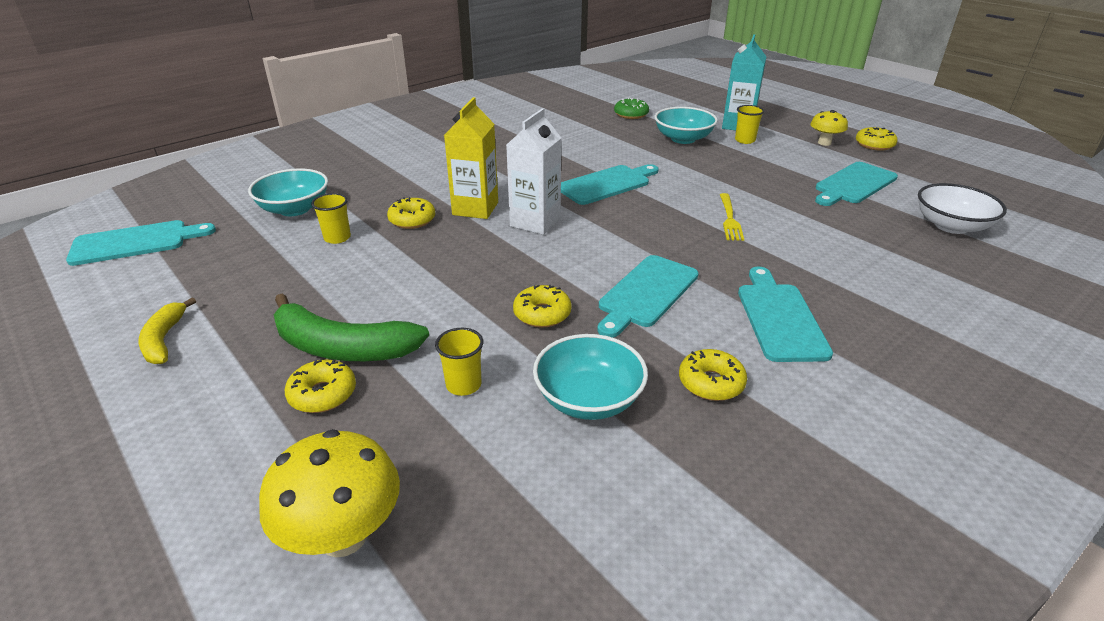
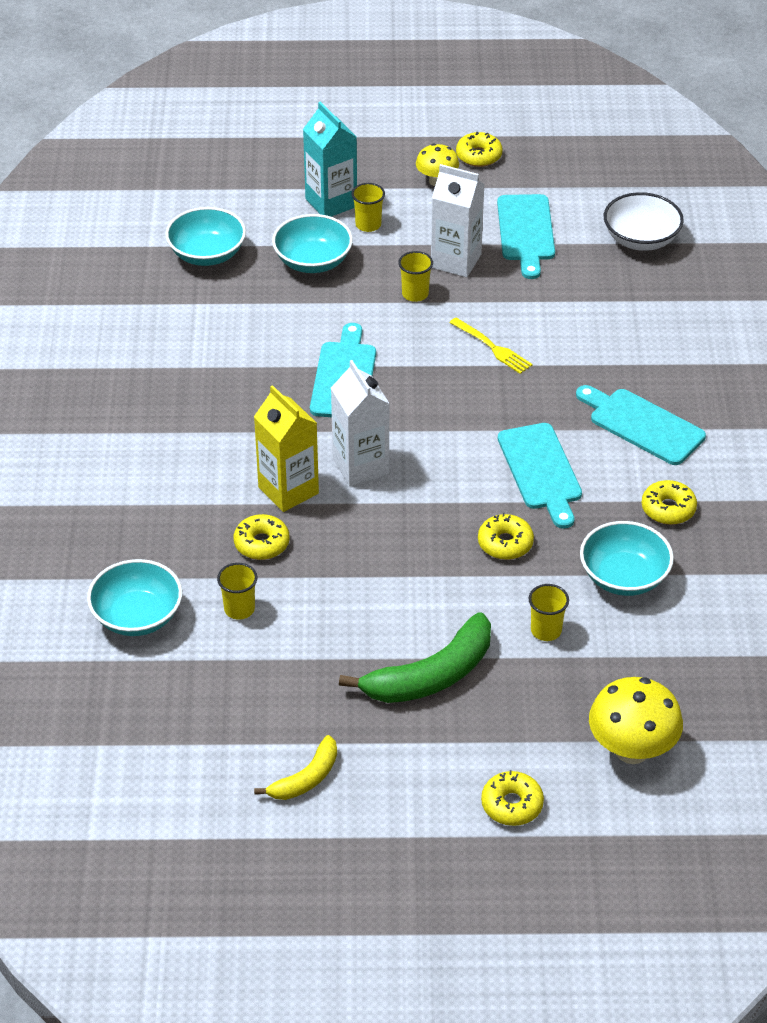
camera: 50 degrees left, 10 degrees up
(136, 242) = (81, 756): turquoise cutting board -> none
(164, 339) = (306, 778): yellow banana -> yellow banana turned 75 degrees counterclockwise
(323, 394) = (481, 709): yellow donut -> yellow donut (512, 804)
(631, 114) = (207, 254): green donut -> turquoise bowl
(721, 175) = (415, 294): none -> yellow cup
(776, 175) = (456, 261): none -> white carton

